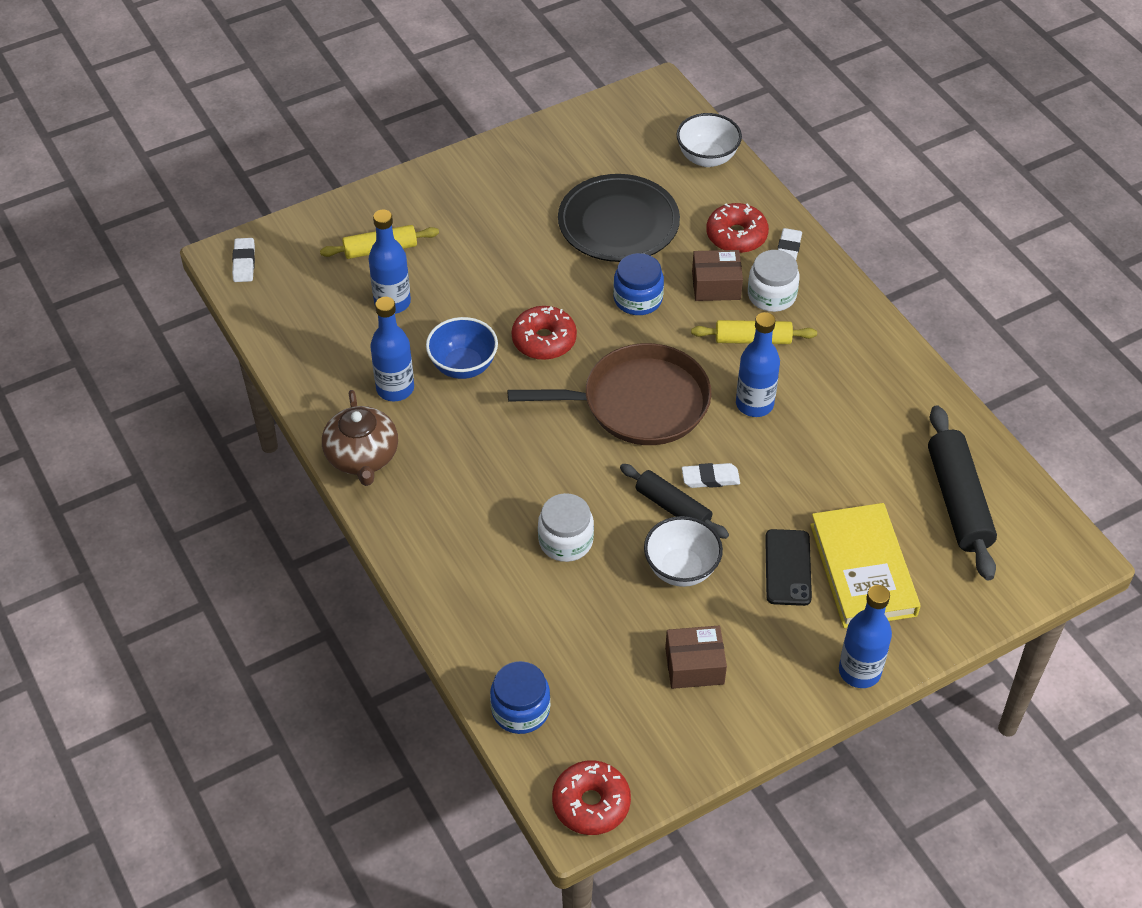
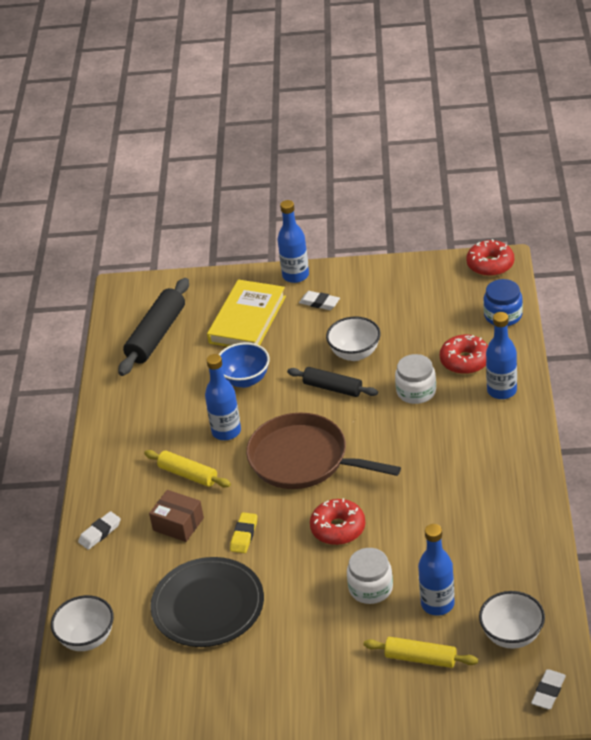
camera: 145 degrees left, 10 degrees down
(302, 299) = (512, 635): none -> white bowl
(362, 457) = (525, 490): brown teapot -> none
(395, 389) = (474, 531): blue bottle -> blue bottle (501, 390)
(463, 366) = (412, 530): blue bowl -> blue bowl (245, 380)
(638, 299) = (244, 535): blue jar -> yellow eraser
(673, 508) = (333, 388): black rolling pin -> black rolling pin turned 45 degrees counterclockwise
(694, 666) = (386, 305): brown box -> none
(710, 478) = (295, 397): white eraser -> white eraser (319, 303)
(736, 236) = (127, 558): red donut -> red donut (465, 361)
(771, 295) = (145, 502): white jar -> white jar (370, 588)
(788, 567) = (290, 334): black phone -> none

